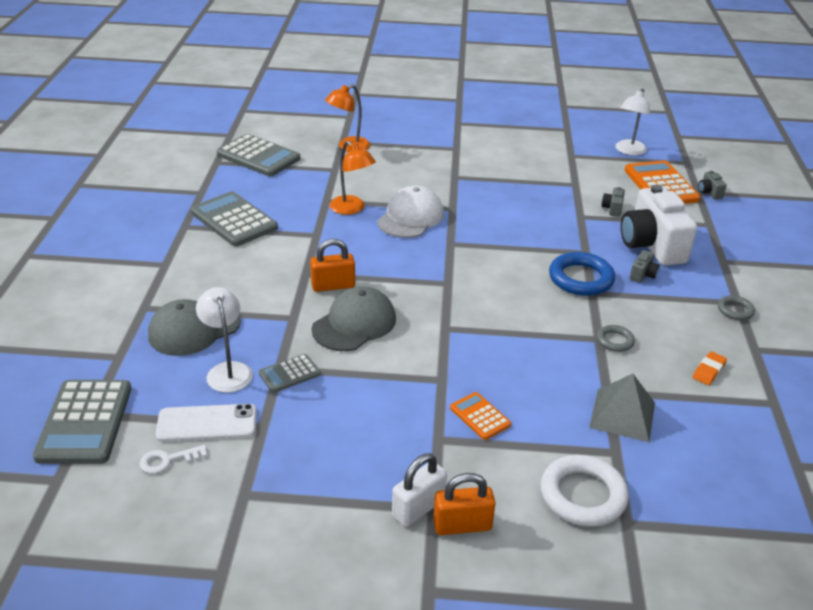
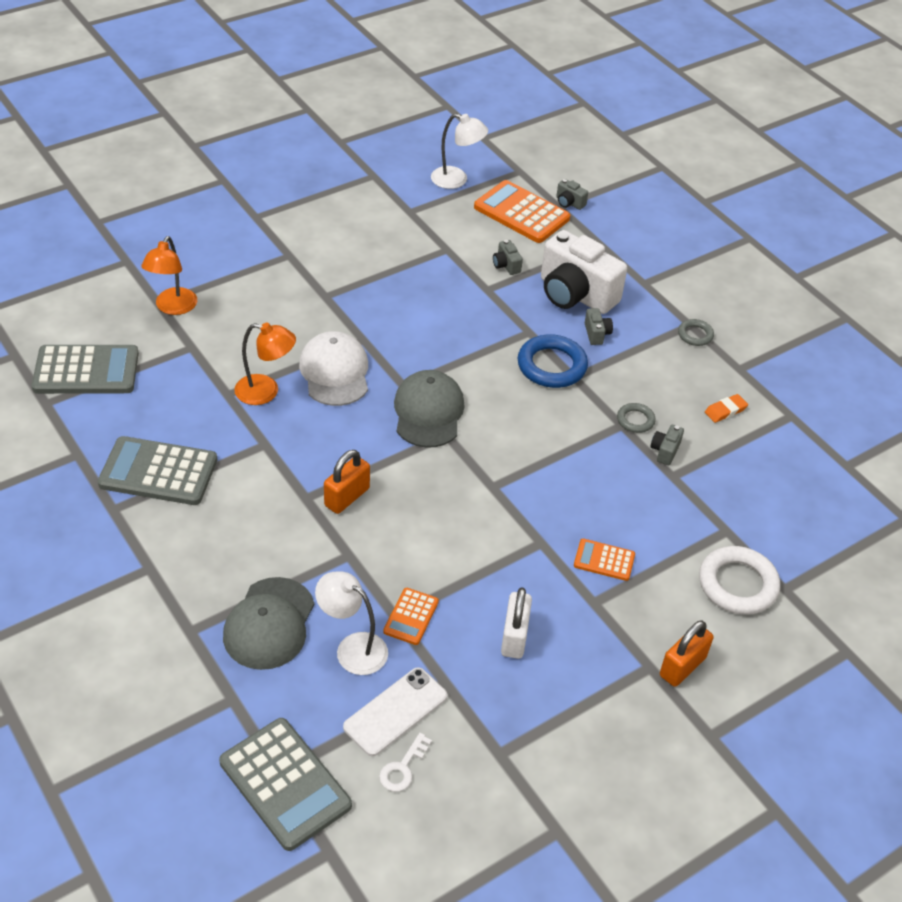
camera: 40 degrees left, 10 degrees up
(289, 374) = (411, 617): grey calculator -> orange calculator
(354, 324) = (411, 529): grey cap -> grey cap (428, 412)
(418, 508) = (639, 674): white padlock -> white padlock (514, 637)
(619, 372) = (665, 451): none -> grey camera
(622, 415) = (702, 492): grey pyramid -> none
(628, 151) = (456, 180): white lamp -> white lamp turned 60 degrees counterclockwise
(708, 371) = (725, 410): orange eraser -> orange eraser turned 60 degrees clockwise

